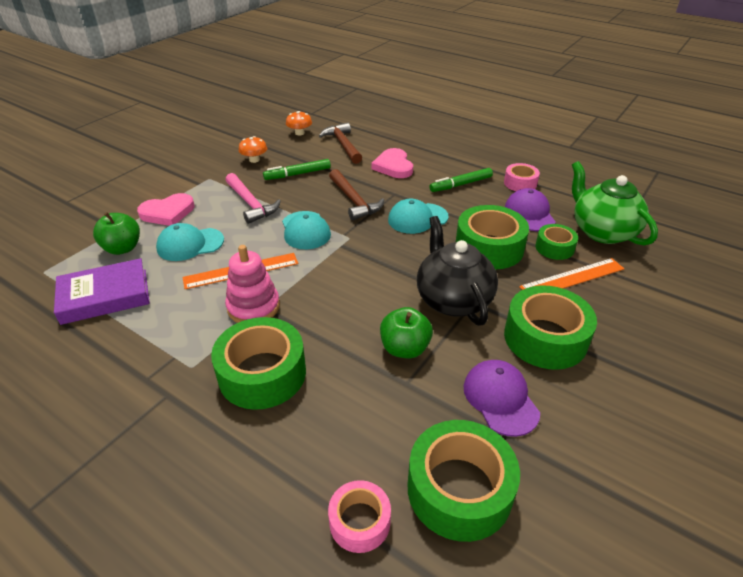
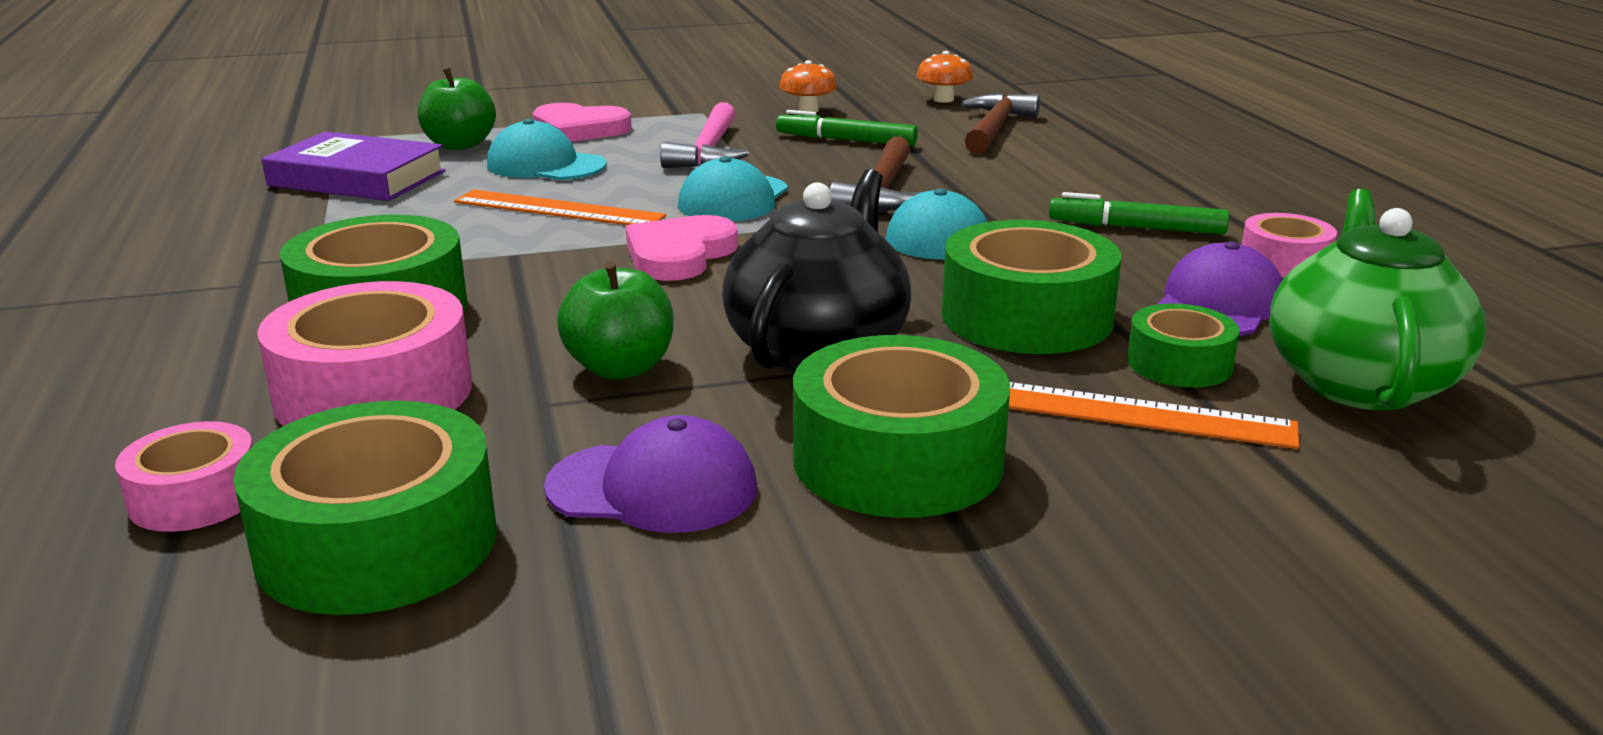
camera: 40 degrees right, 15 degrees down
(253, 307) = (501, 247): pink stacking toy -> none
(337, 420) = (374, 393): none -> pink tape
(393, 166) = (1040, 173): pink heart -> pink heart (679, 255)
(500, 399) = (653, 488): purple cap -> purple cap turned 75 degrees clockwise

